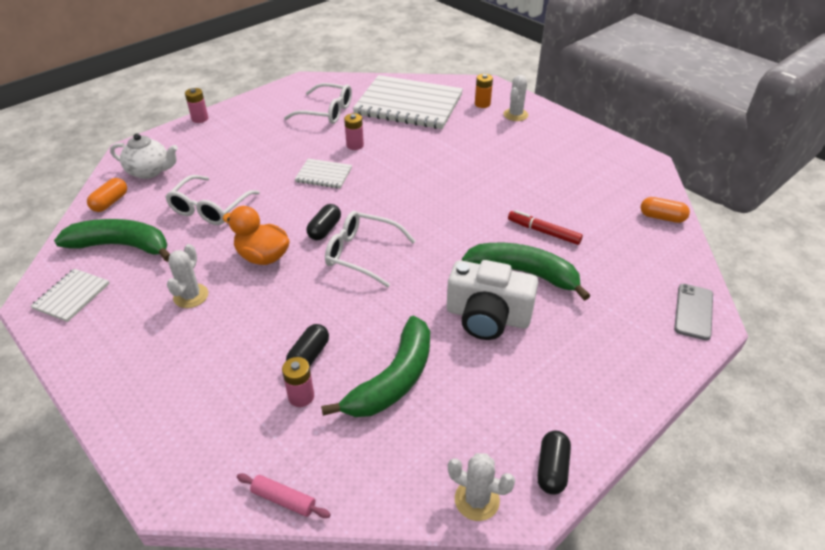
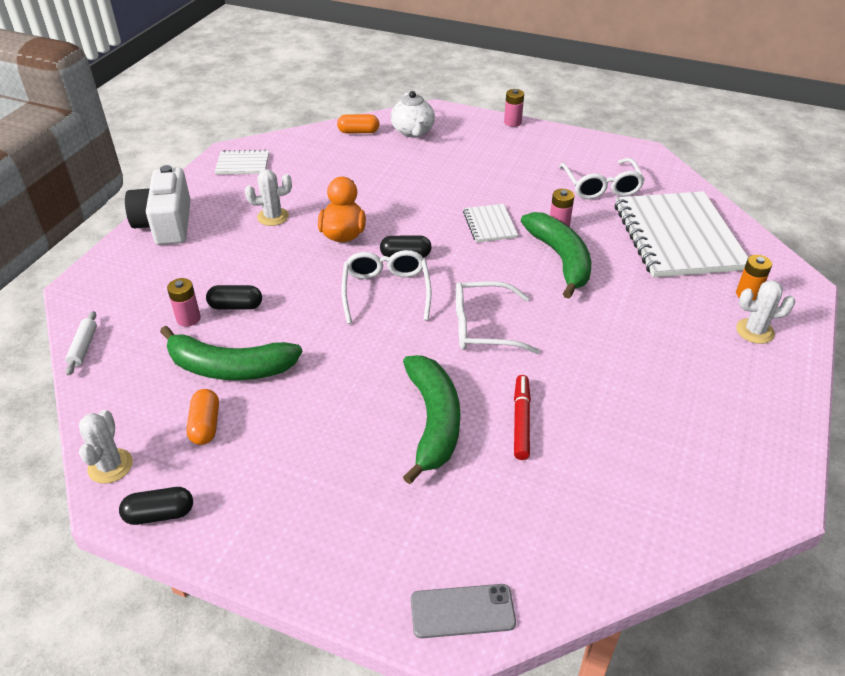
camera: 65 degrees right, 0 degrees up
(122, 246) = (310, 160): green banana -> green banana (560, 259)
(210, 208) = (387, 181): white glasses -> white glasses (483, 327)
(283, 499) = (83, 347): pink rolling pin -> white rolling pin
(487, 316) = (346, 410): white camera -> white camera (166, 224)
(662, 217) = (647, 542): orange capsule -> orange capsule (205, 425)

